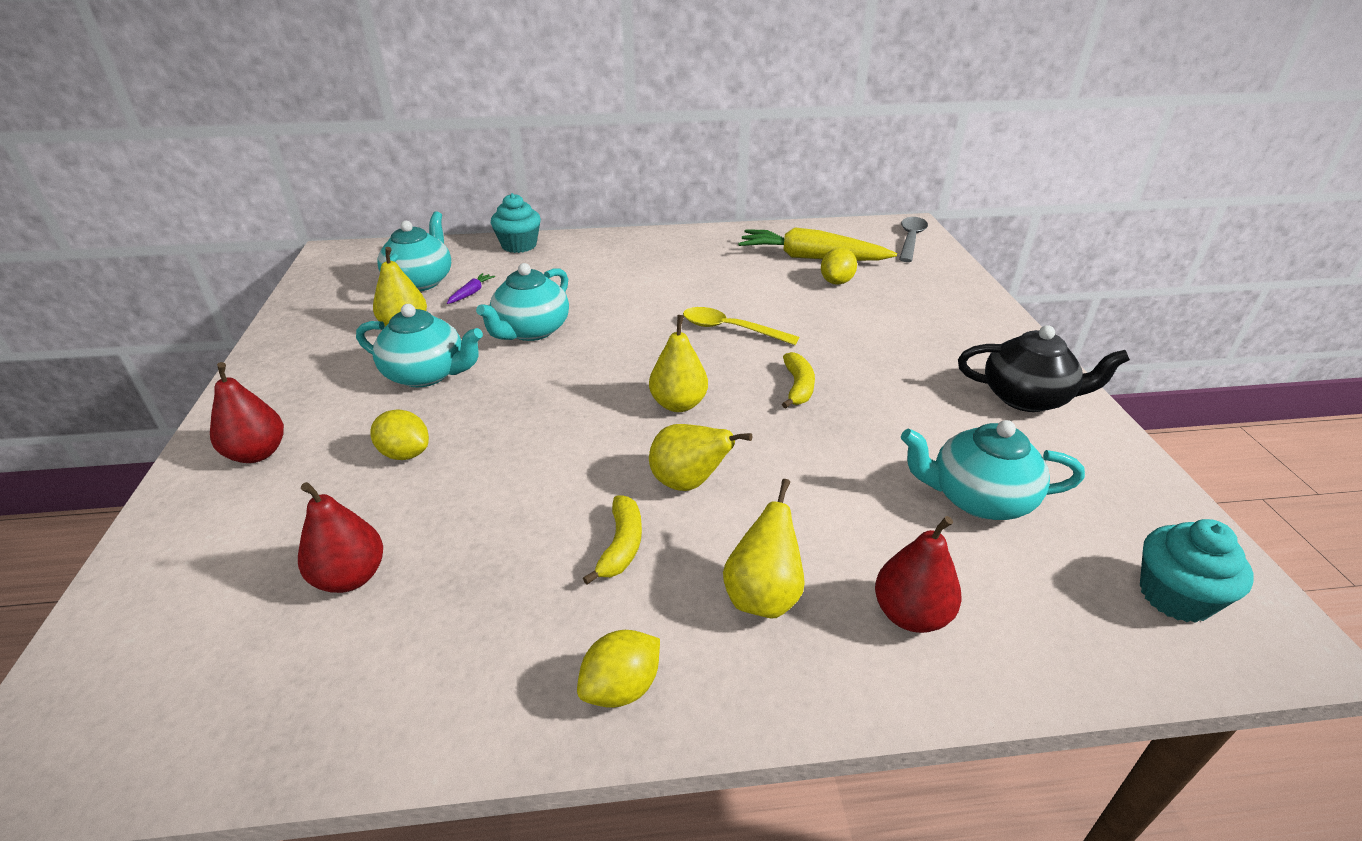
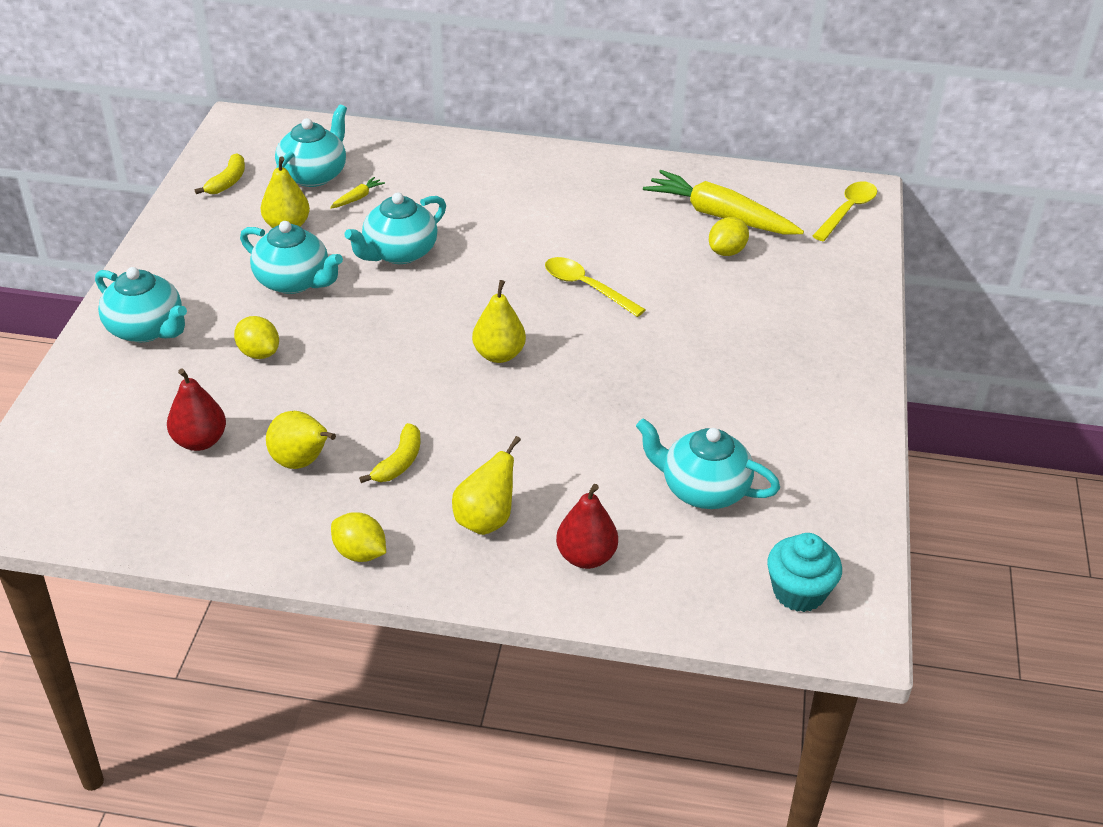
camera: 15 degrees right, 5 degrees up
(257, 453) = (146, 329): red pear -> turquoise teapot
(471, 293) = (357, 198): purple carrot -> yellow carrot
(519, 245) = (423, 145): turquoise cupcake -> none
(621, 687) = (360, 553): yellow lemon -> yellow lemon turned 60 degrees clockwise
(688, 483) = (473, 425): yellow pear -> yellow pear (302, 462)
(798, 387) = (614, 360): yellow banana -> yellow banana (227, 182)
(910, 239) = (847, 211): grey spoon -> yellow spoon
(1027, 398) = (820, 414): black teapot -> none

